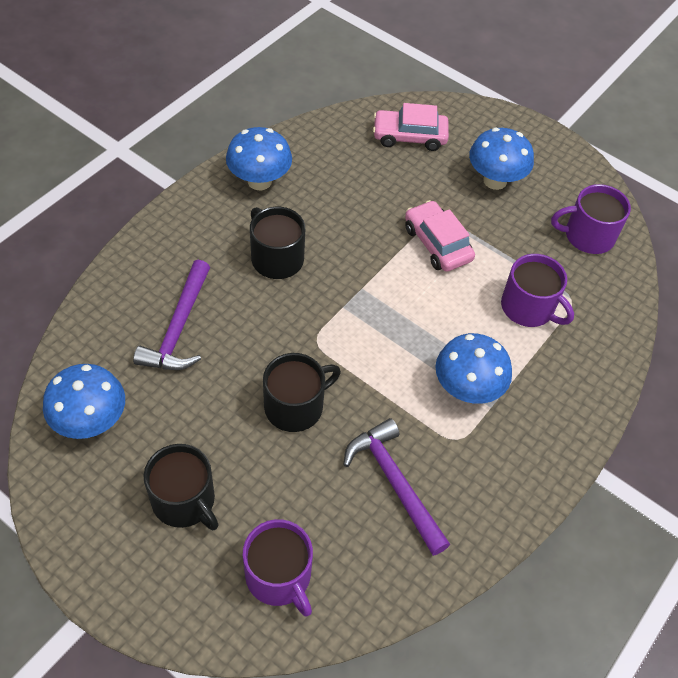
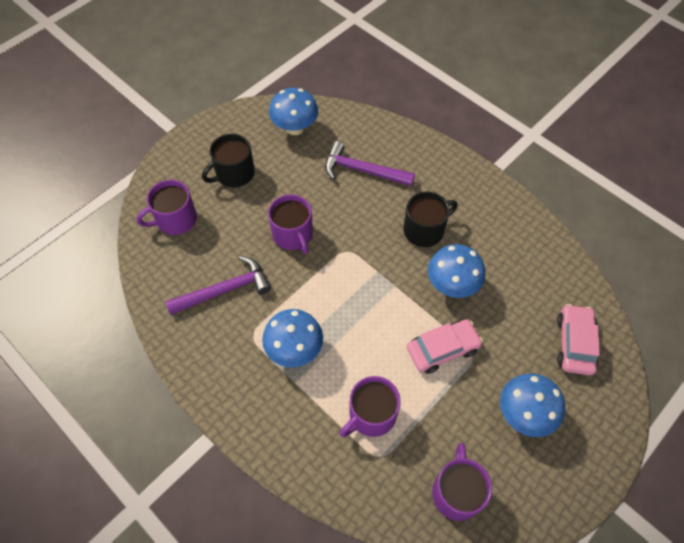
camera: 100 degrees right, 5 degrees up
(259, 181) = (505, 222): blue mushroom -> blue mushroom (452, 285)
(295, 406) = (293, 235): black mug -> purple mug

